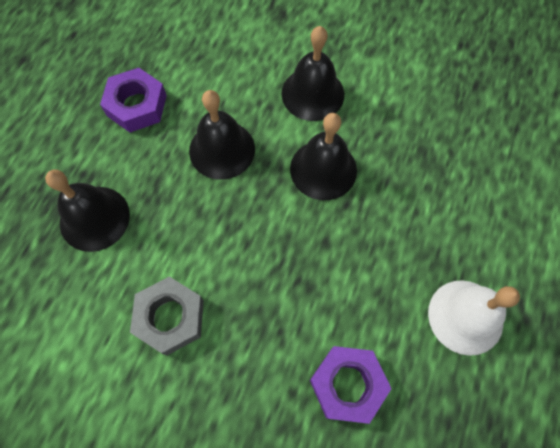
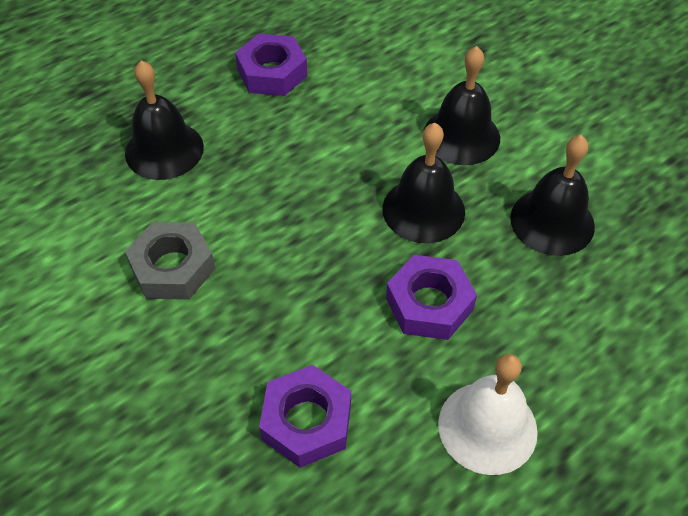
camera: 30 degrees right, 15 degrees down
(222, 149) = (329, 145): black bell -> black bell (552, 221)
(373, 244) = (429, 304): none -> purple nut

